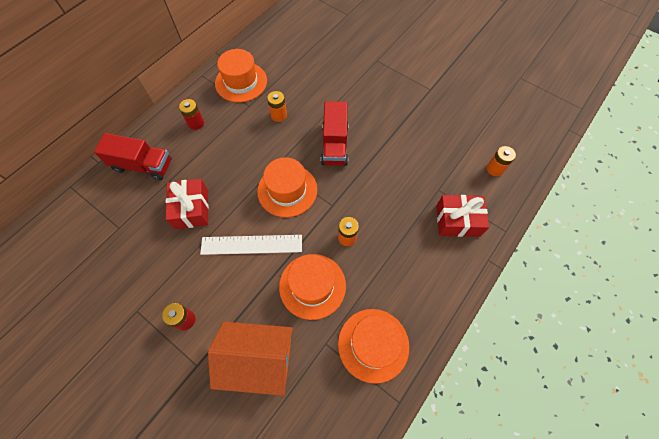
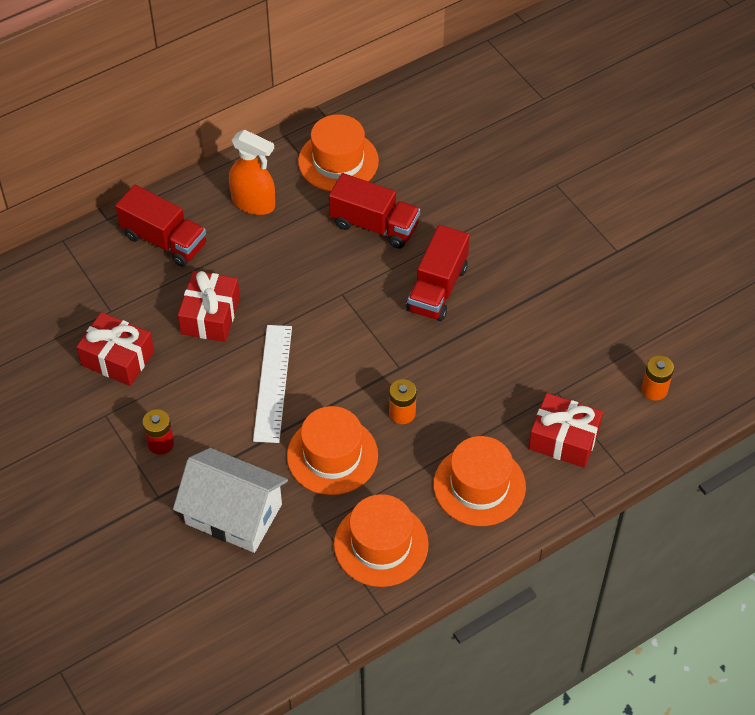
camera: 20 degrees right, 10 degrees down
(133, 262) = (118, 358): none -> red gift
(196, 123) = (253, 203): red battery -> orange spray bottle
(251, 244) = (273, 383): white ruler -> white ruler turned 75 degrees clockwise
(258, 359) = (233, 514): orange house -> white house
(279, 115) = (374, 225): orange battery -> red truck
(287, 190) = (346, 330): orange hat -> orange hat (479, 485)

